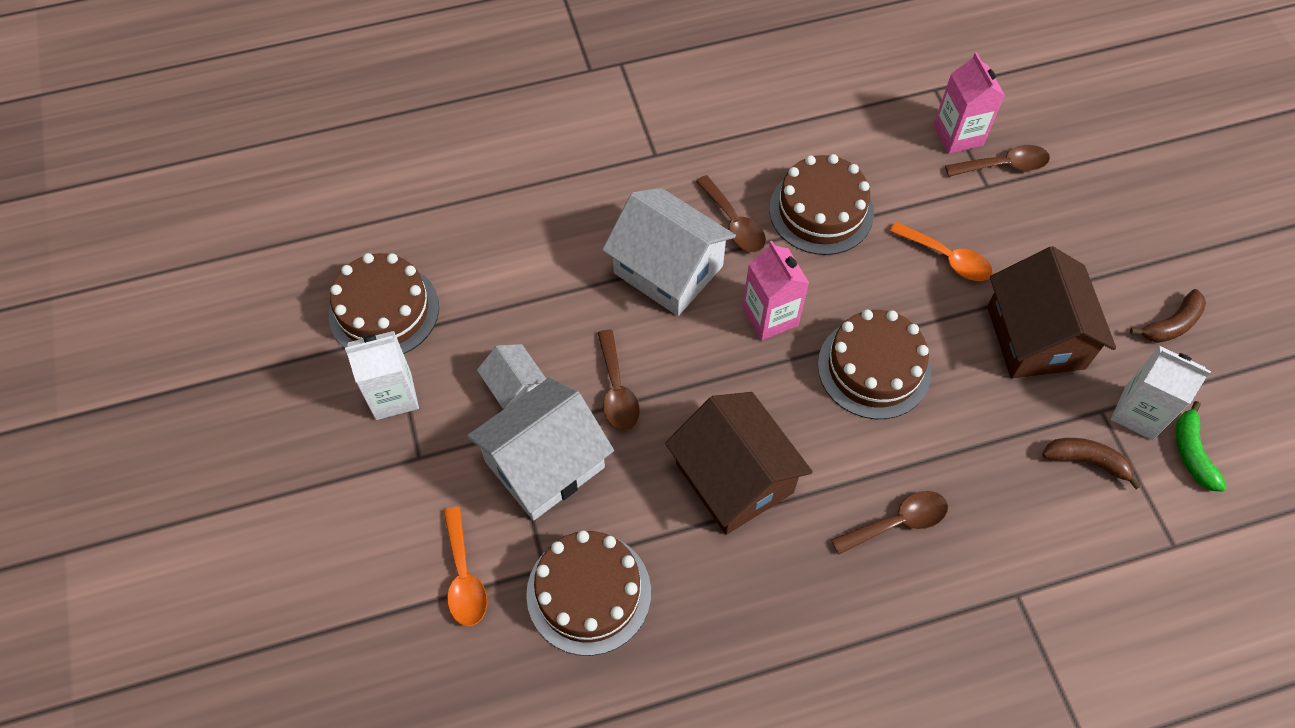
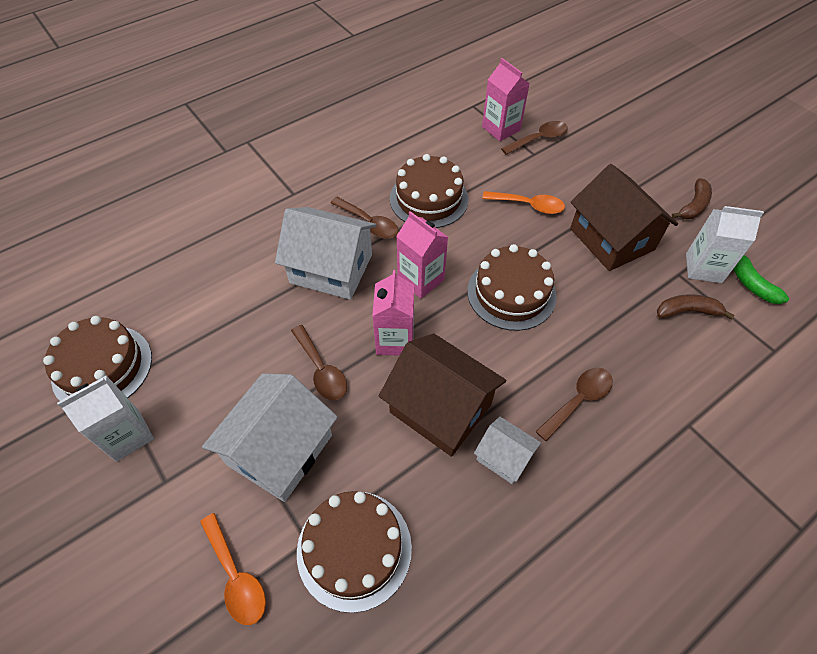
camera: 20 degrees left, 5 degrees down
(515, 388) = (235, 394): white house -> white house (504, 457)
(712, 381) = (395, 340): none -> pink carton

